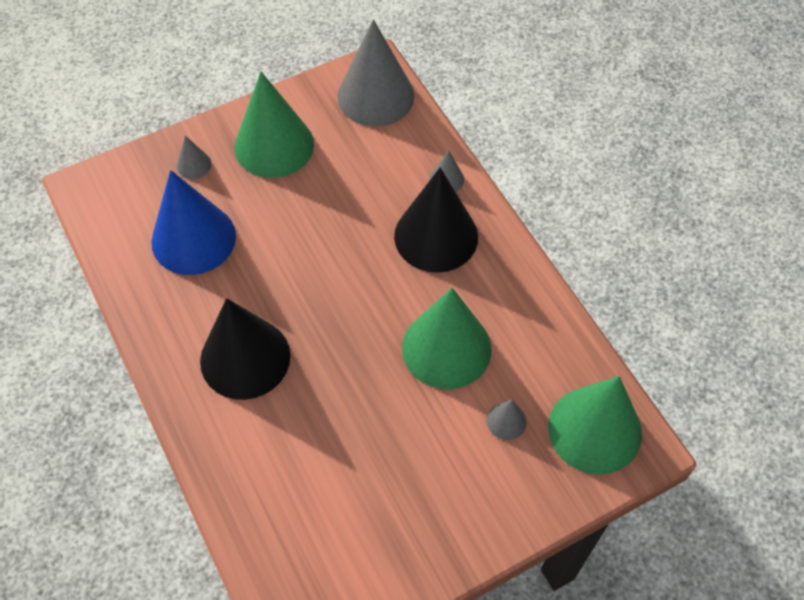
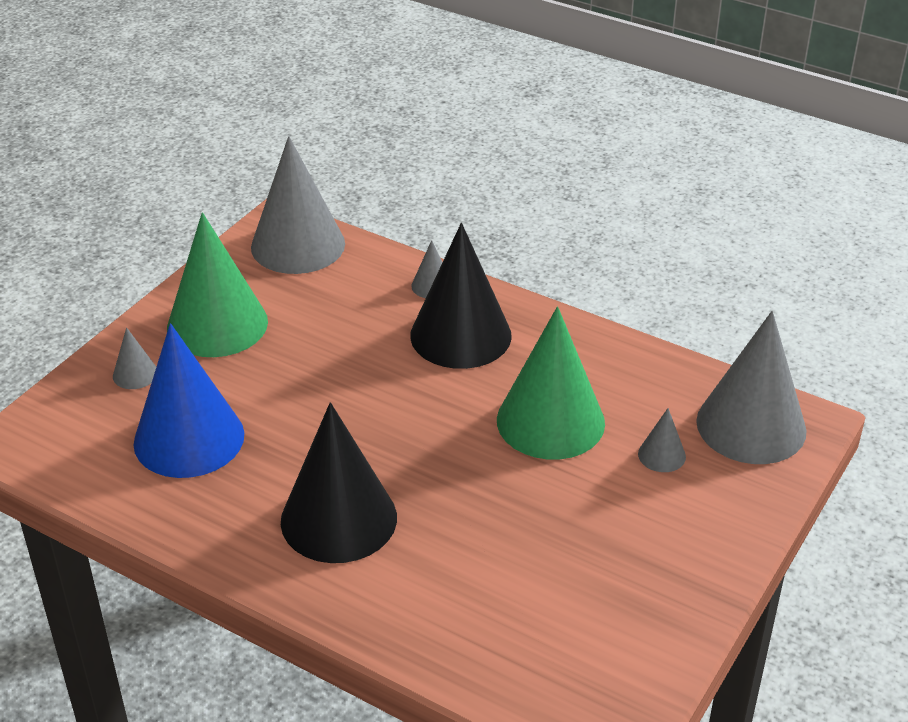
camera: 30 degrees left, 20 degrees down
(595, 429) = (751, 425): green cone -> grey cone

